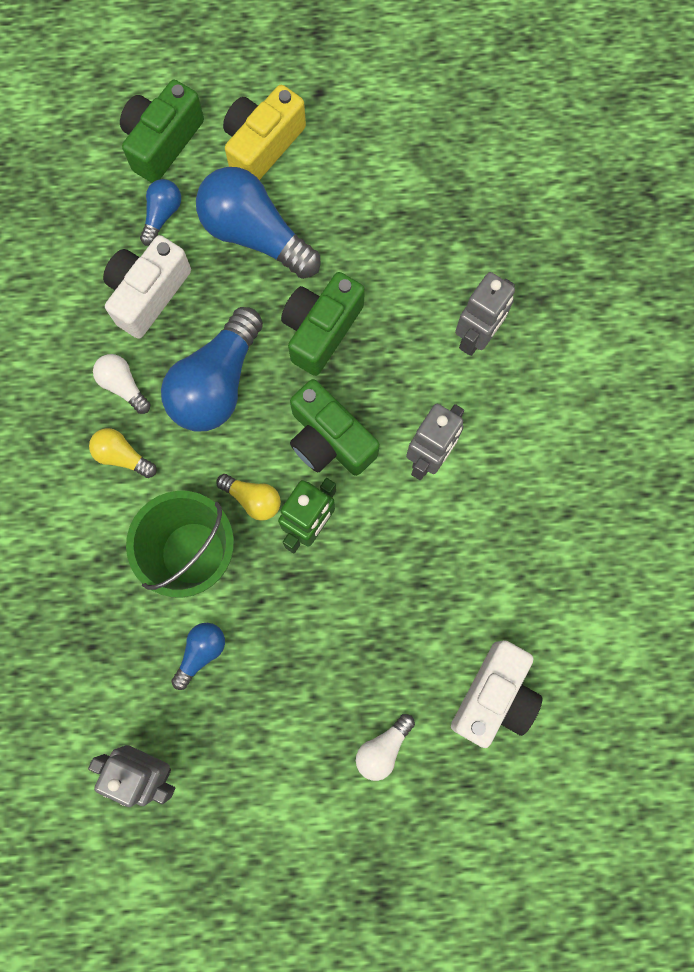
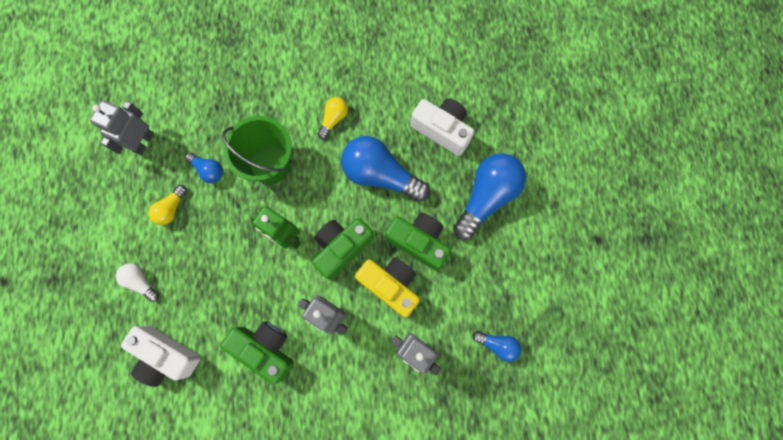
camera: 90 degrees right, 0 degrees up
(123, 386) = (379, 118): white light bulb -> none
(162, 142) = (552, 135): green camera -> green camera (265, 348)
(162, 215) = (498, 137): blue light bulb -> blue light bulb (497, 345)
(253, 499) = (303, 199): yellow light bulb -> yellow light bulb (171, 209)
(262, 145) = (554, 201): yellow camera -> yellow camera (390, 285)

